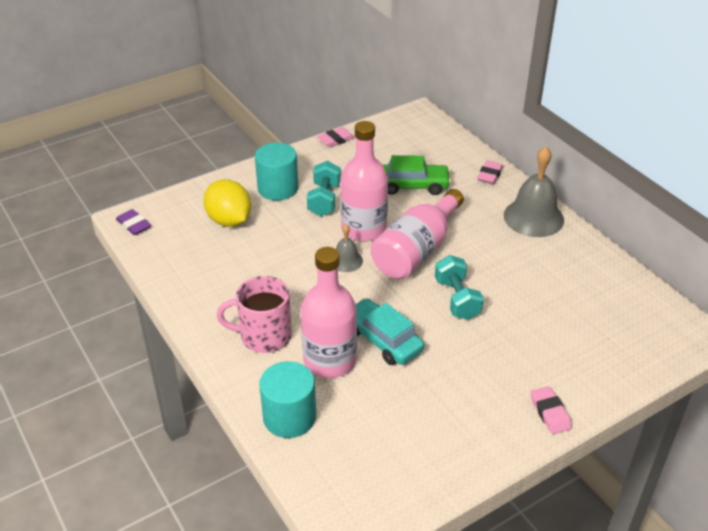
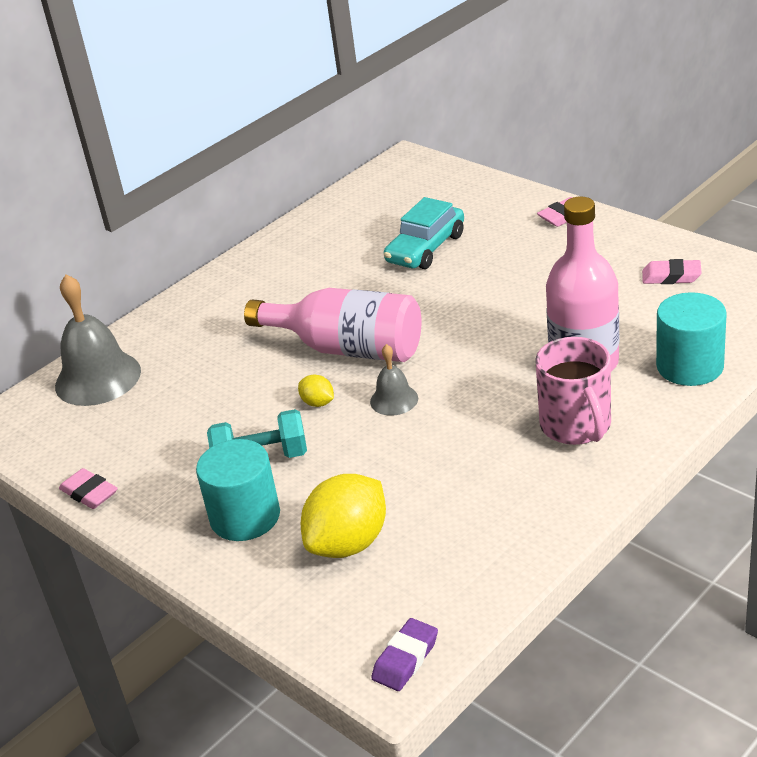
camera: 100 degrees left, 5 degrees down
(363, 229) = (318, 403): pink bottle -> yellow lemon
(383, 339) = (525, 334): turquoise car -> turquoise car (425, 248)
(412, 185) = (200, 385): green car -> none
(457, 299) = (426, 300): turquoise dumbbell -> none
(489, 175) = (158, 326): pink eraser -> pink eraser (671, 276)
(533, 217) = (244, 278): grey bell -> grey bell (98, 378)

